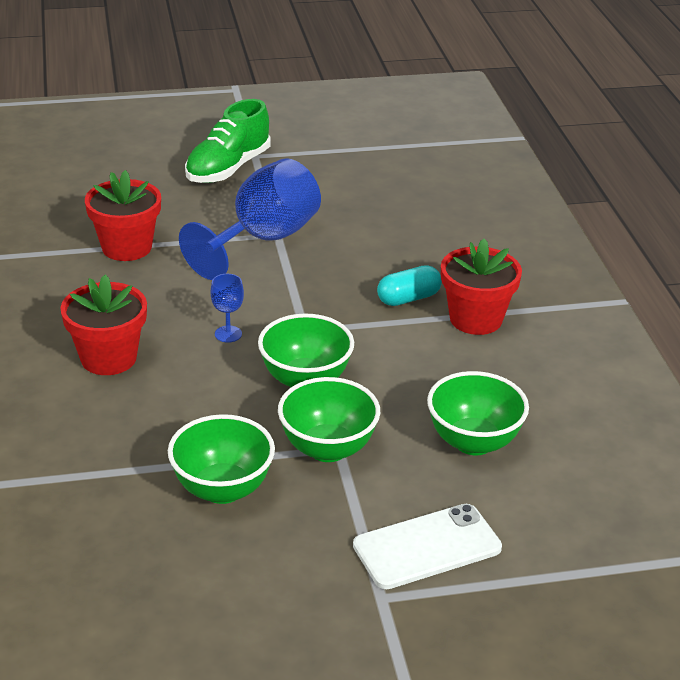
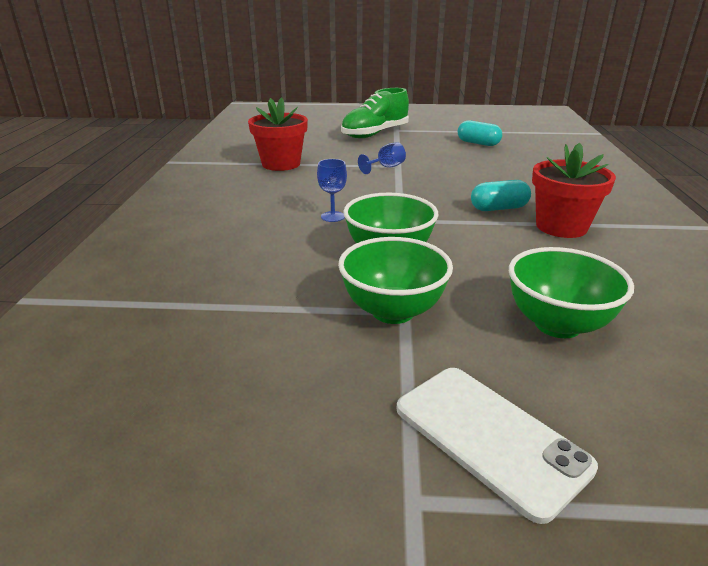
camera: 15 degrees right, 5 degrees down
(108, 358) = (224, 222): red flower pot -> none
(222, 489) = (266, 334): green bowl -> none
(263, 240) = (386, 167): blue goblet -> blue goblet, size x0.41
(369, 176) = (478, 143): none -> turquoise capsule
(427, 547) = (490, 436): white phone -> white phone turned 60 degrees clockwise

